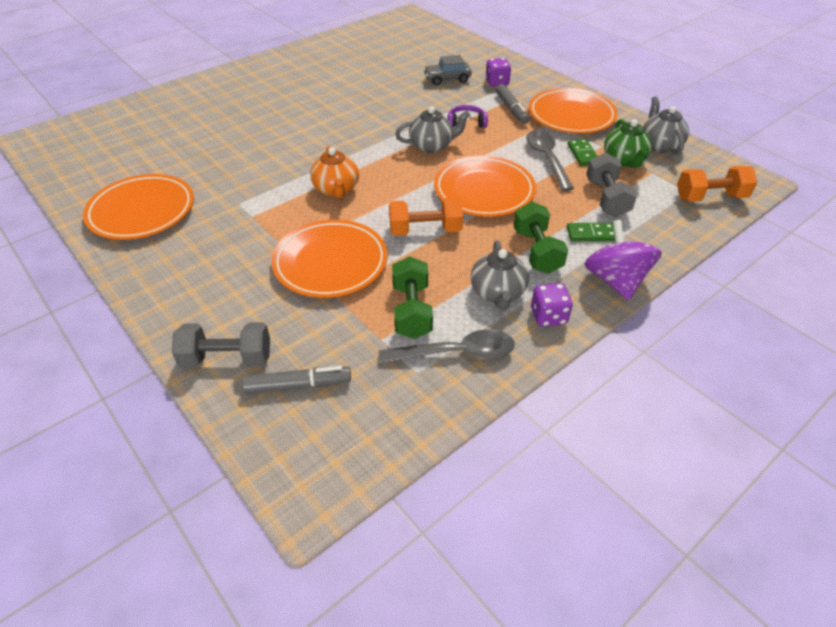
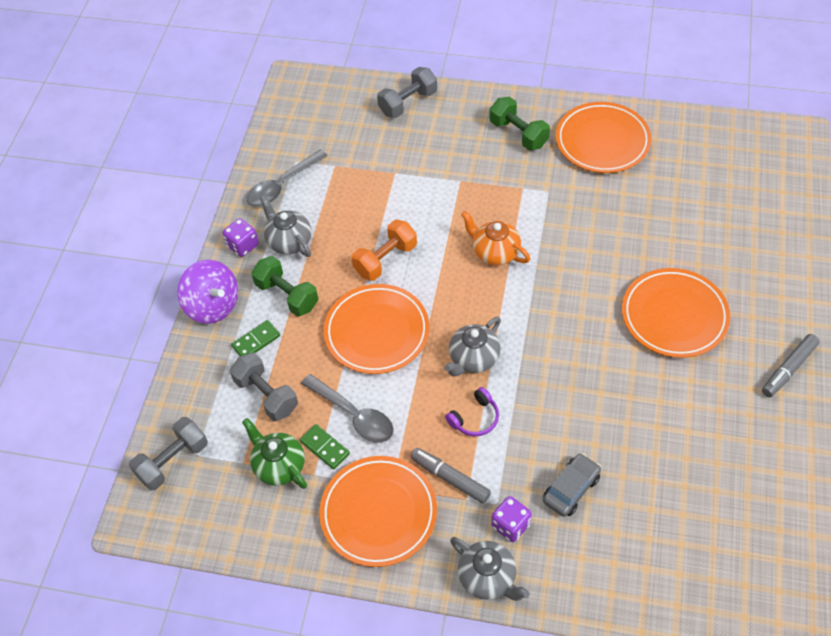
camera: 145 degrees right, 10 degrees up
(298, 385) = (353, 115): grey marker -> grey marker (788, 369)
(330, 263) = (422, 191): orange plate -> orange plate (674, 316)
(412, 311) = (334, 193): green dumbbell -> green dumbbell (518, 134)
(660, 145) = (255, 521): grey teapot -> grey teapot (488, 578)
(710, 197) = (173, 461): orange dumbbell -> grey dumbbell

